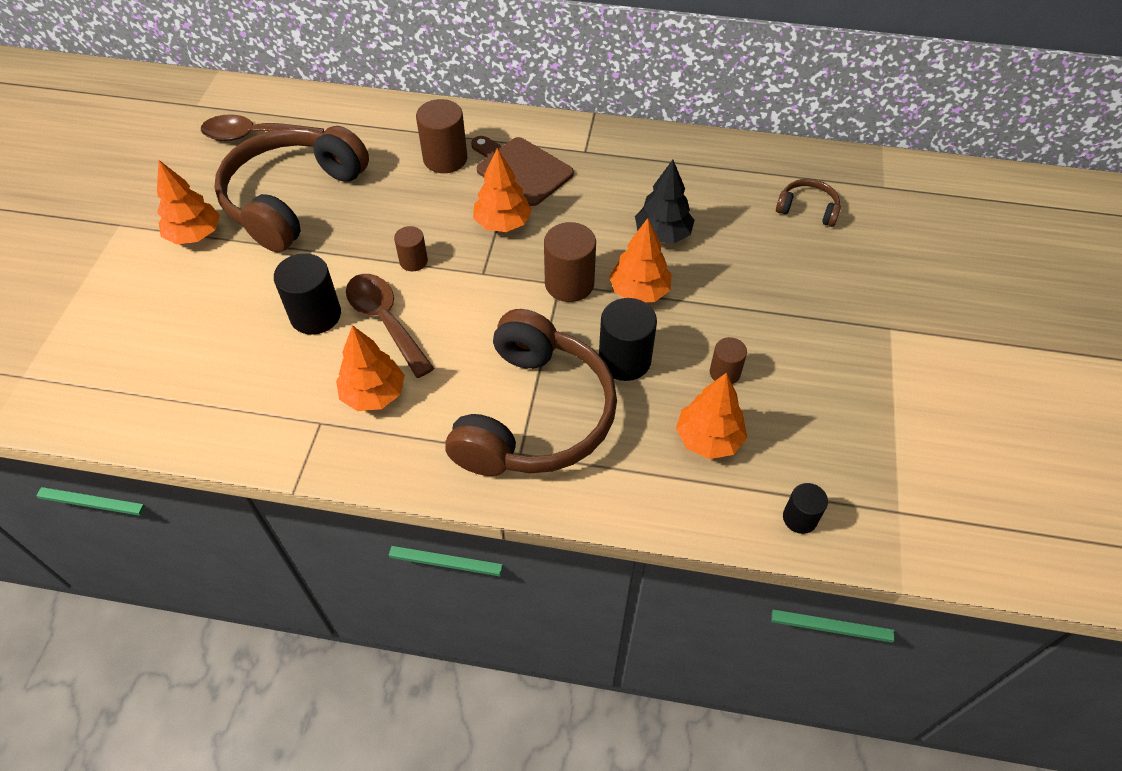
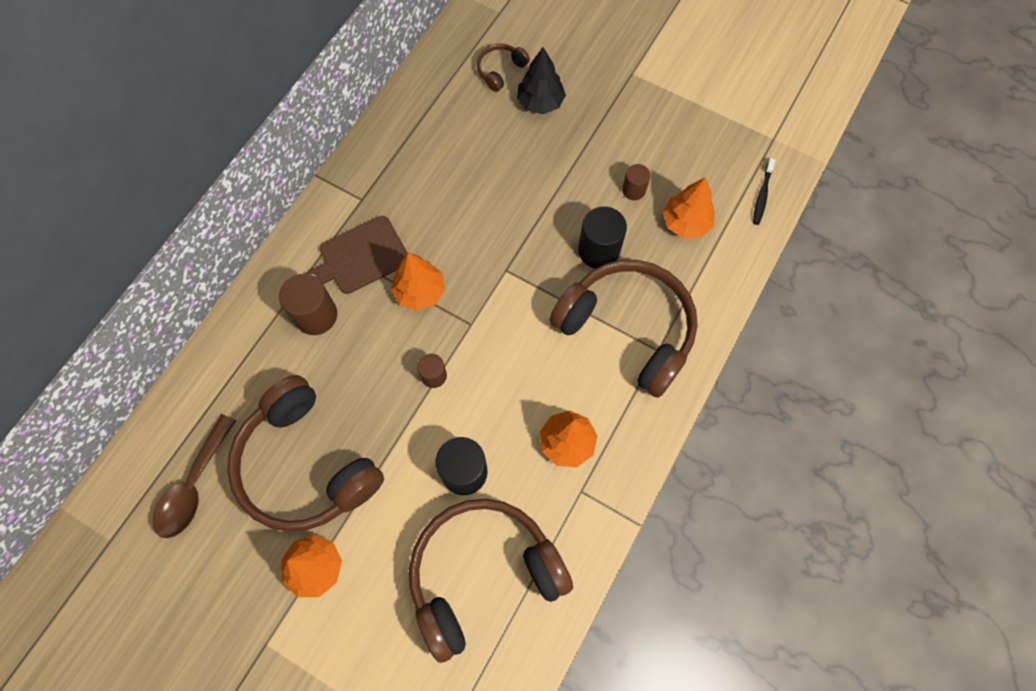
camera: 70 degrees left, 15 degrees up
(209, 362) = (483, 574): none -> brown headphones
(385, 321) = (493, 415): brown spoon -> none
(569, 284) = (508, 263): brown cylinder -> none
(639, 291) = (537, 216): orange tree -> none
(662, 234) = (484, 178): black tree -> black tree (540, 103)
(799, 518) = (762, 195): black cylinder -> black toothbrush

